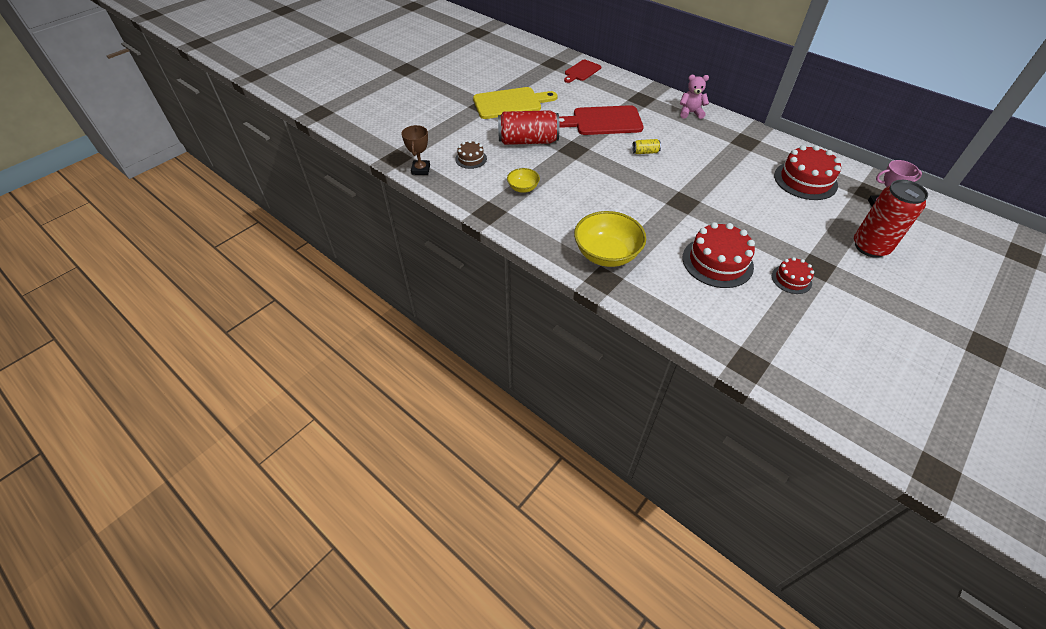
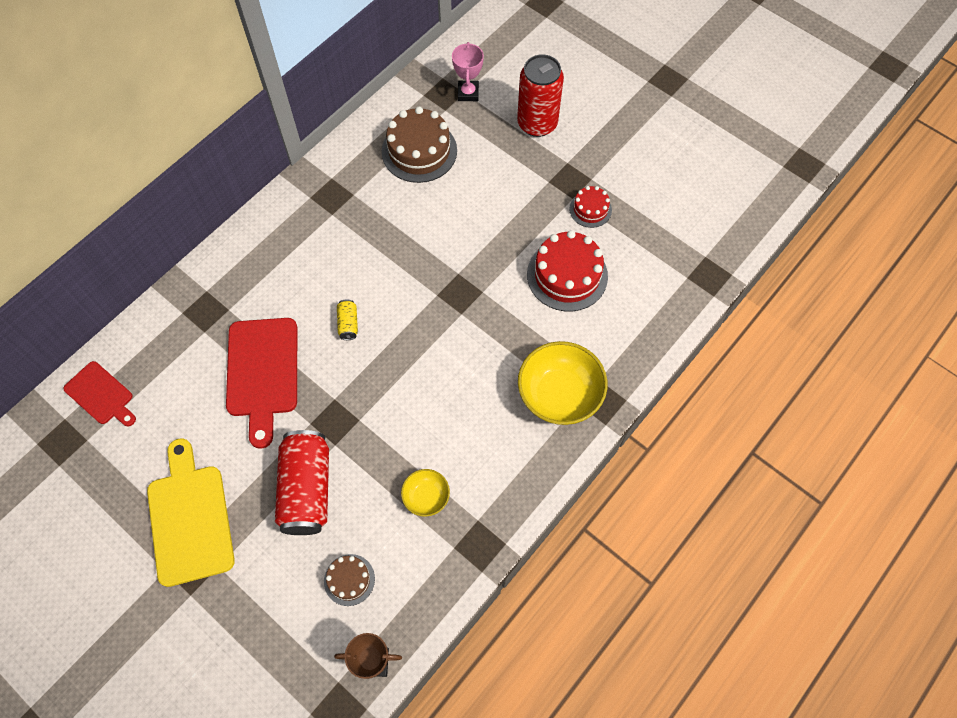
camera: 90 degrees left, 15 degrees up
(690, 113) = (253, 250): pink teddy bear -> none
(805, 180) = (419, 151): red cake -> brown cake

